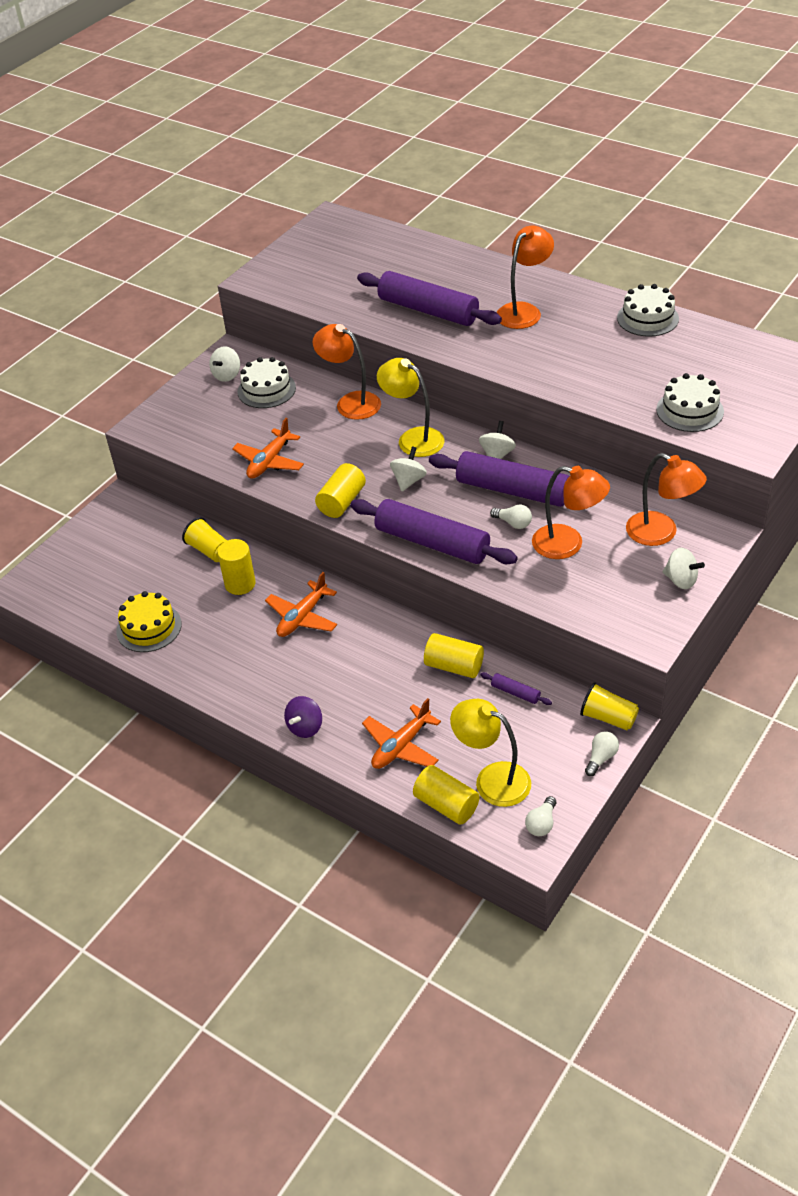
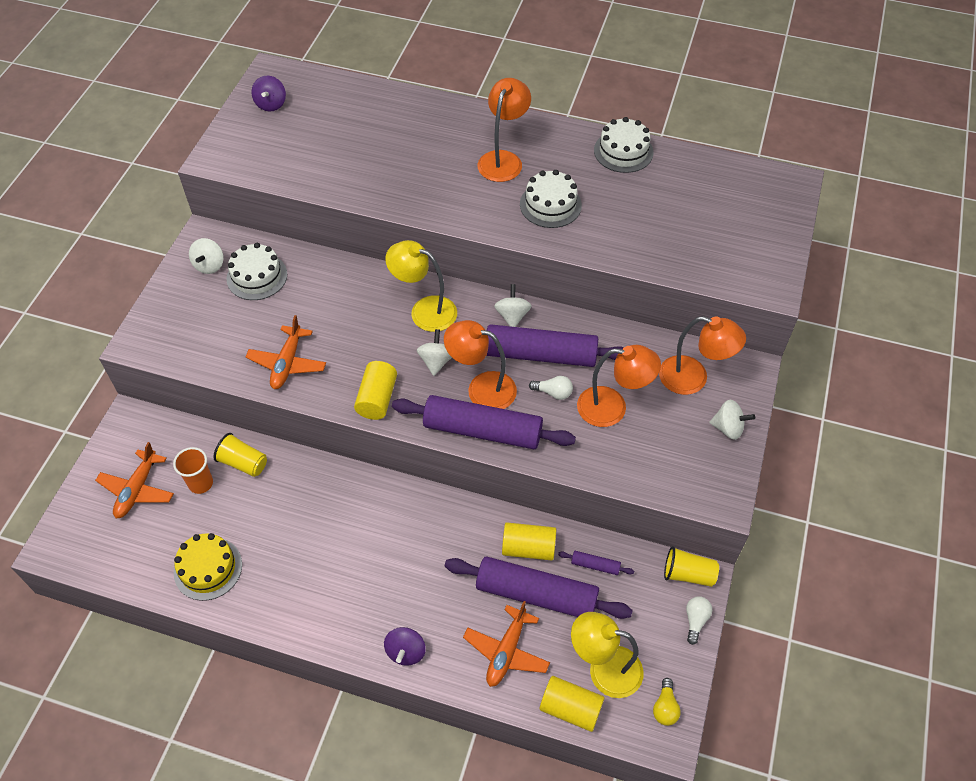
camera: 20 degrees left, 10 degrees up
(166, 560) = (201, 483): none -> orange cup
(240, 584) = (287, 496): yellow cylinder -> none
(302, 617) = (363, 522): orange plane -> orange plane (137, 489)
(320, 243) = (271, 104): none -> purple spinning top
(350, 402) = (348, 278): orange lamp -> orange lamp (481, 388)
(428, 310) = (408, 172): purple rolling pin -> purple rolling pin (536, 594)
(541, 824) = (665, 707): white light bulb -> yellow light bulb
(690, 410) = (697, 252): white cake -> white cake (550, 205)

